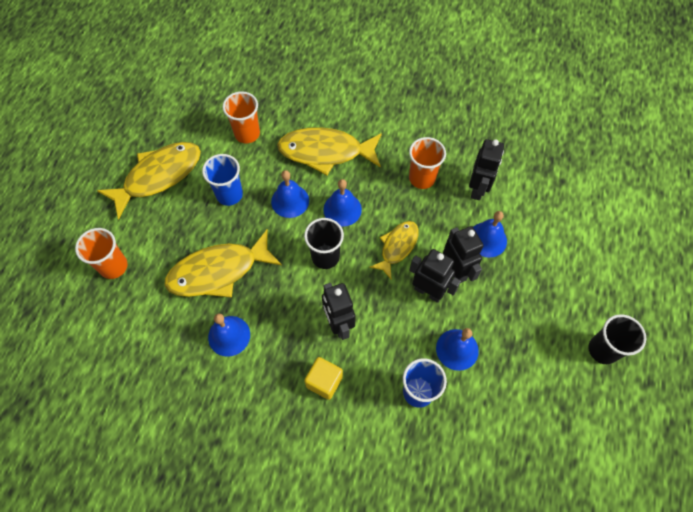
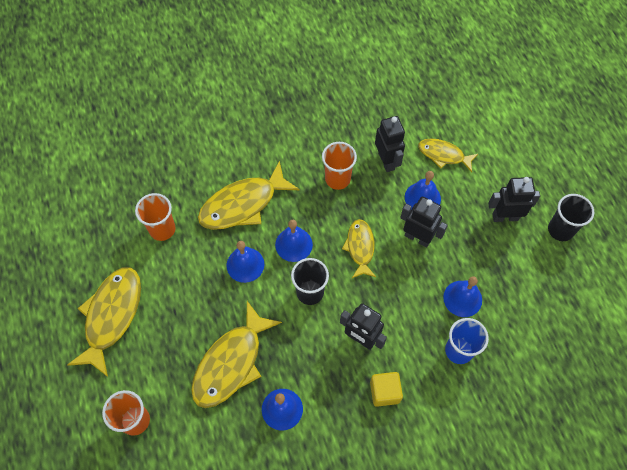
camera: 35 degrees left, 0 degrees up
(229, 194) = (189, 292): blue cup -> none
(428, 291) = (409, 268): black robot -> black robot (505, 217)
(536, 214) = (443, 155): none -> yellow fish

